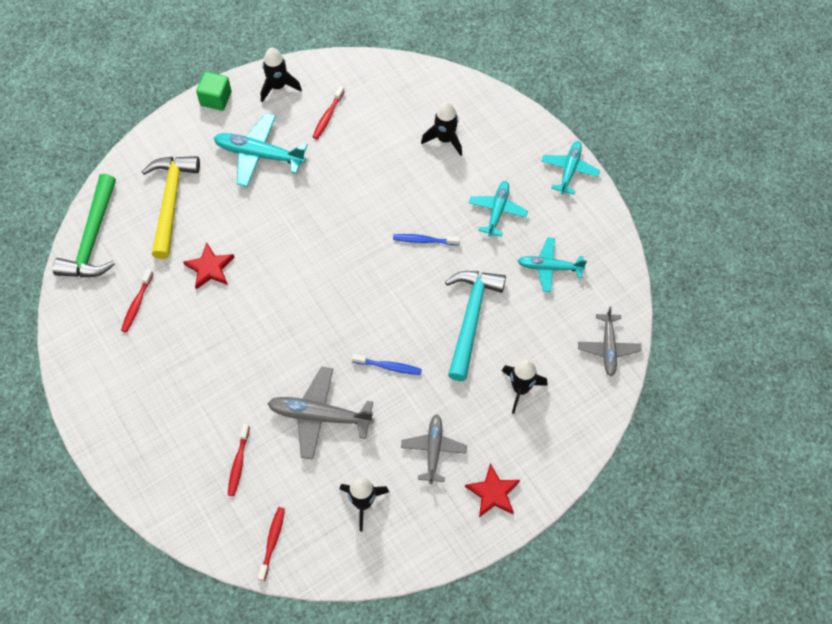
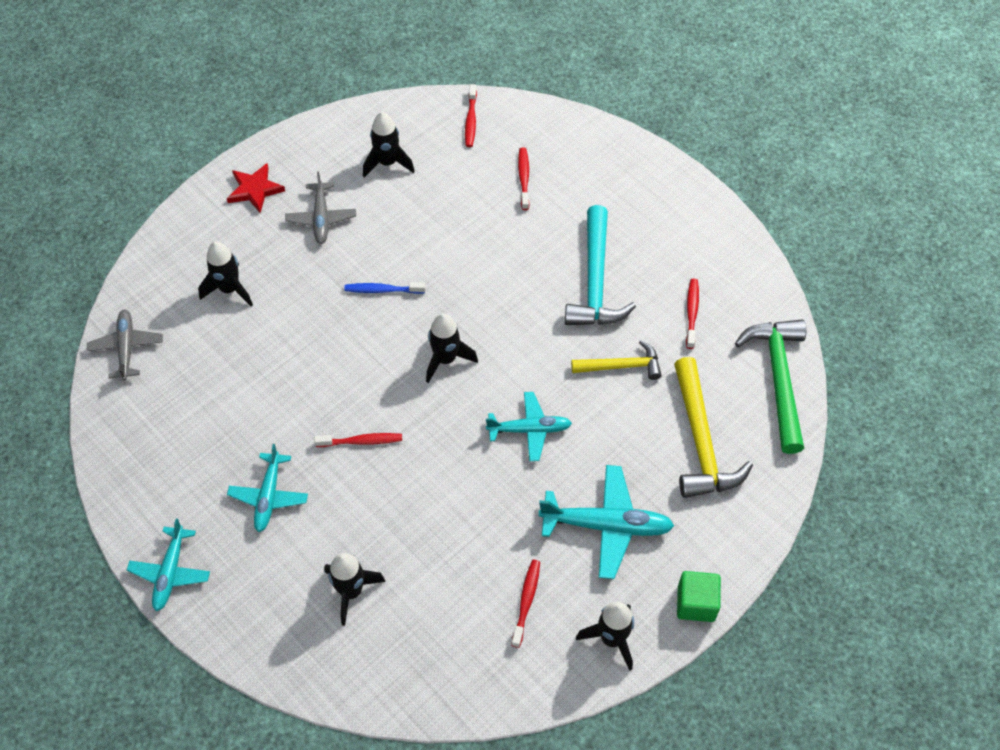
camera: 170 degrees right, 5 degrees down
(209, 268) = (621, 366): red star -> yellow hammer
(320, 416) = (449, 231): grey plane -> none
(347, 296) = (446, 359): none -> black rocket
(424, 240) = (361, 441): blue toothbrush -> red toothbrush
(471, 319) = (292, 355): turquoise hammer -> turquoise hammer (595, 281)
(549, 267) = (197, 431): turquoise plane -> turquoise plane (529, 429)

